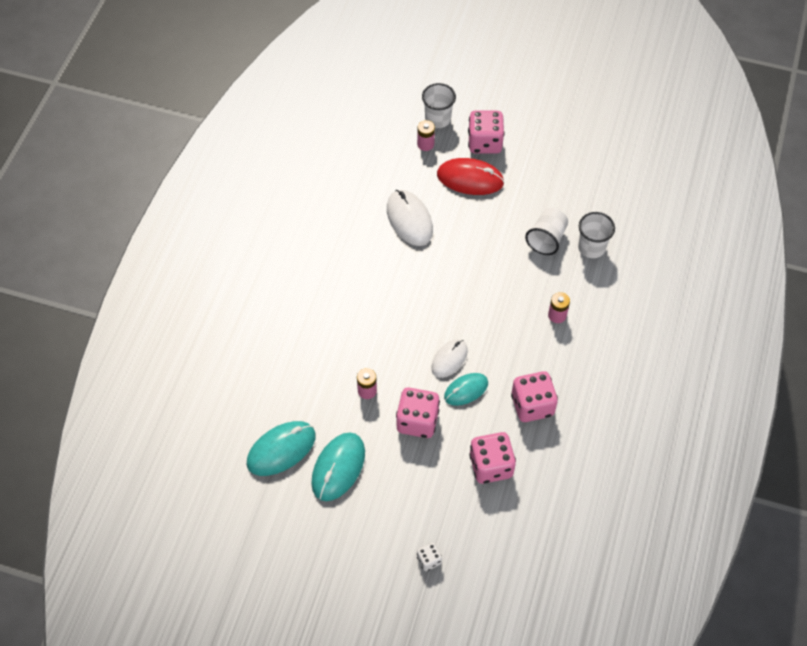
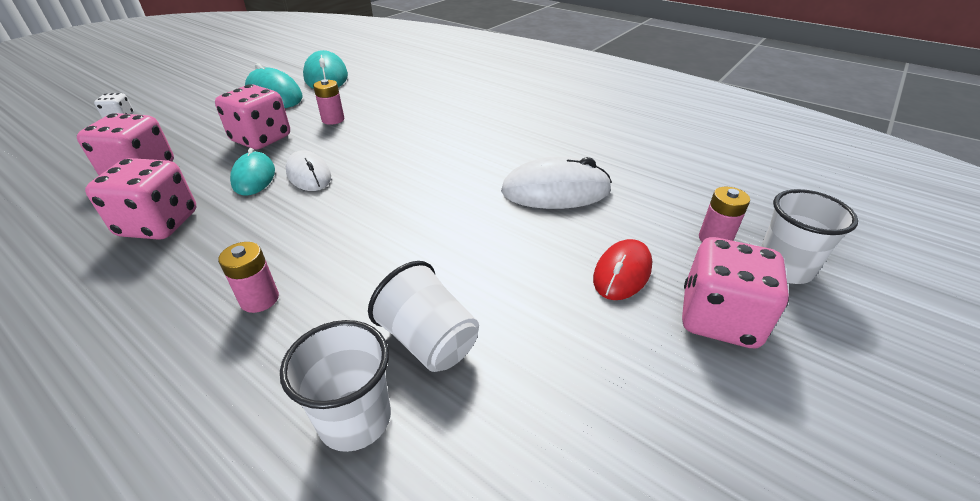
camera: 110 degrees right, 20 degrees down
(470, 179) = (622, 272): red mouse -> red mouse, size x0.65

